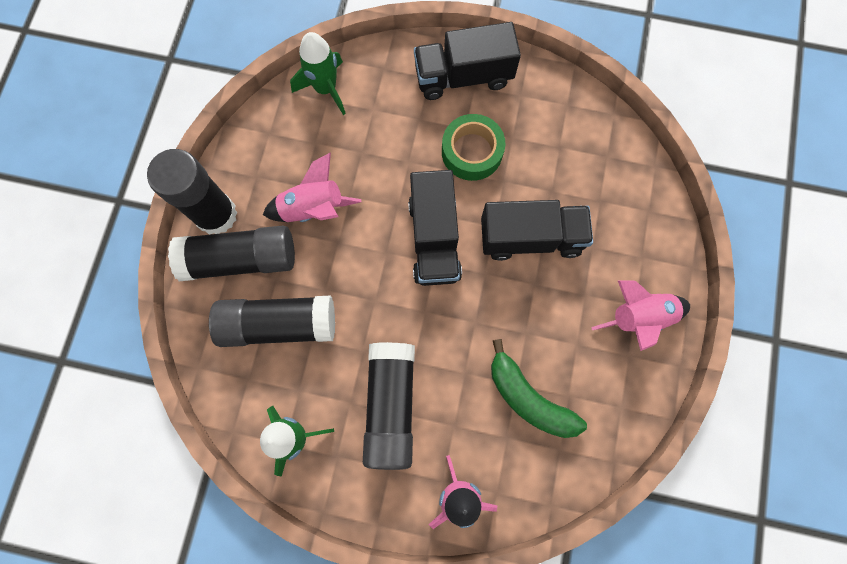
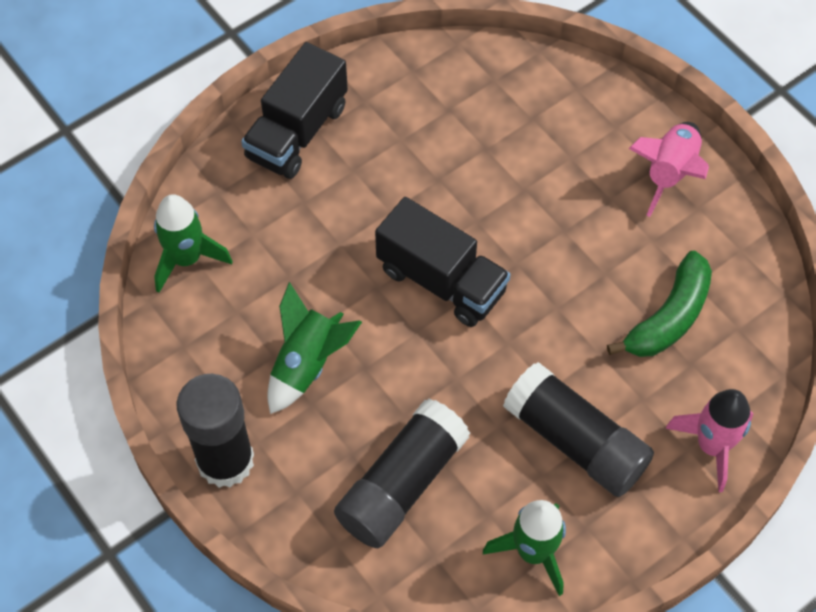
camera: 50 degrees left, 15 degrees down
(241, 259) = (298, 471): black glue stick -> none
(313, 209) = (307, 364): pink rocket -> green rocket
(472, 152) = (382, 183): green tape -> none
(528, 398) = (668, 317): green banana -> green banana turned 45 degrees counterclockwise
(530, 238) = (516, 200): black truck -> none

